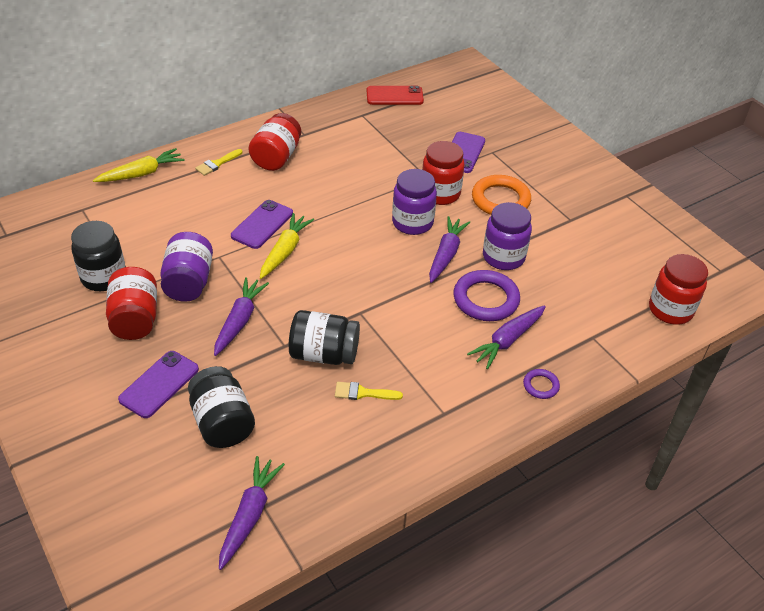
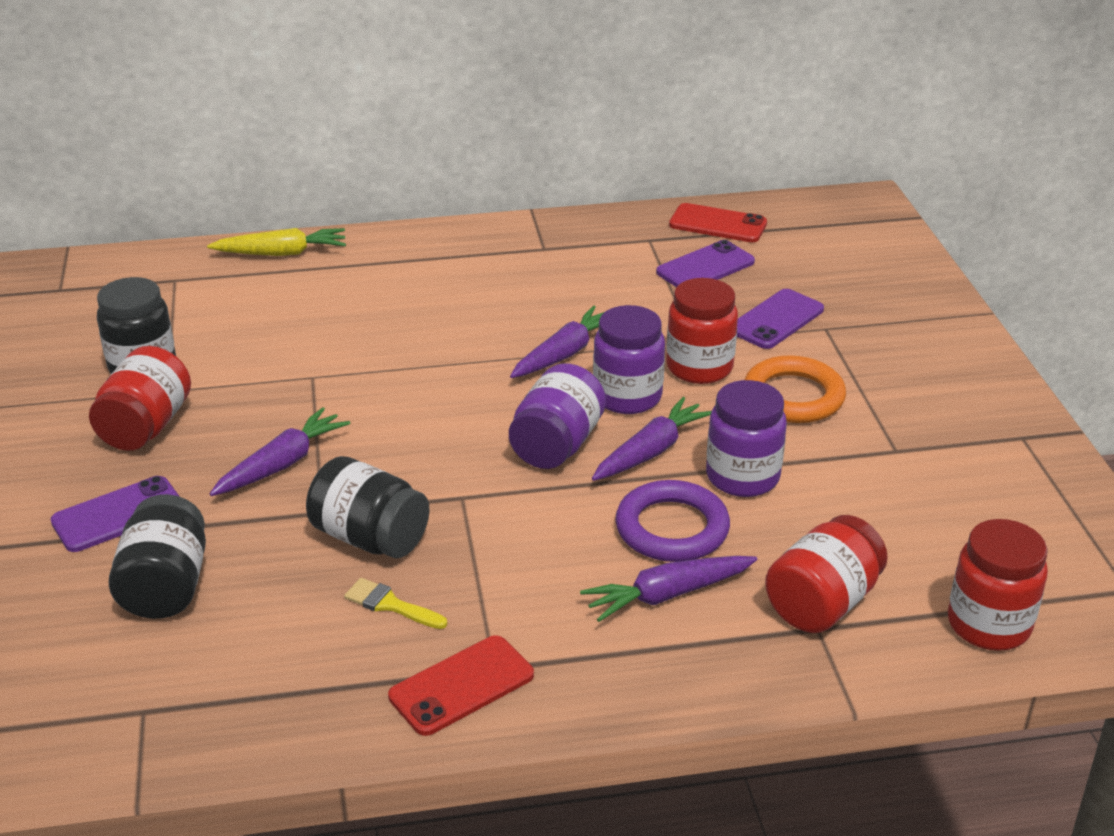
camera: 25 degrees right, 10 degrees down
(189, 282) = (248, 399): purple jar -> purple jar (557, 445)
(217, 164) = (392, 261): yellow brush -> none
(249, 515) = (116, 716): purple carrot -> purple carrot (564, 354)
(262, 224) = (401, 350): purple phone -> purple phone (705, 267)
(276, 157) = (482, 270): red jar -> red jar (822, 603)
(285, 251) = (409, 391): yellow carrot -> none
(434, 430) = (461, 686): none -> red phone
(540, 386) = (678, 674): purple ring -> none

